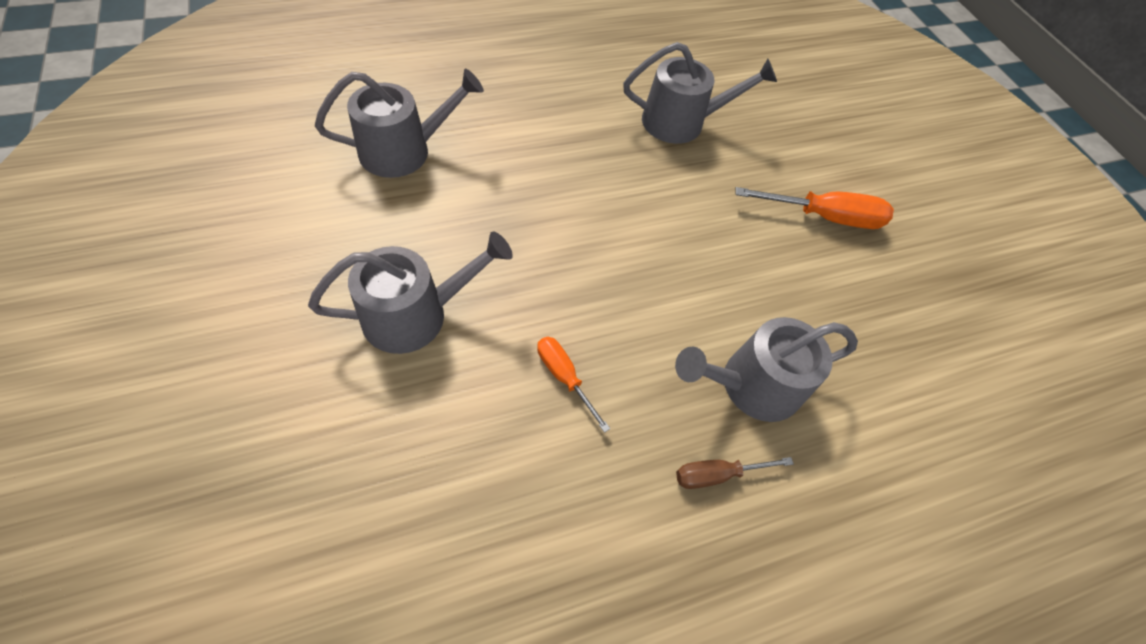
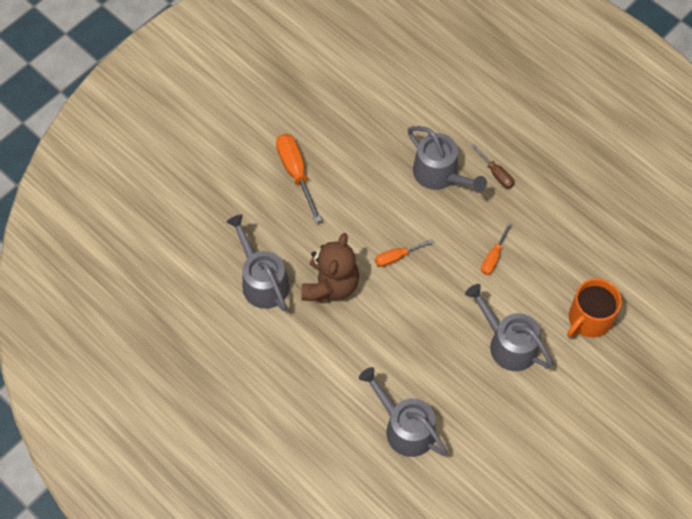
camera: 110 degrees left, 5 degrees up
(360, 455) = (589, 319): none -> orange mug
(638, 175) = (330, 285): none -> brown teddy bear
(638, 258) = (397, 257): none -> orange screwdriver

